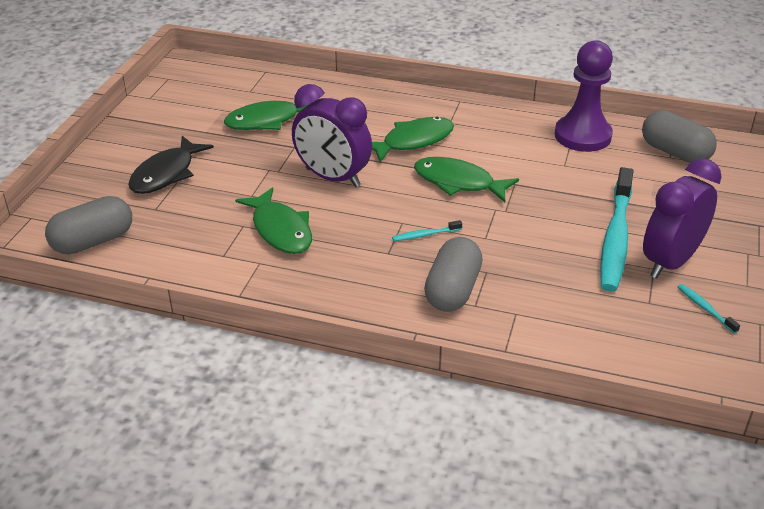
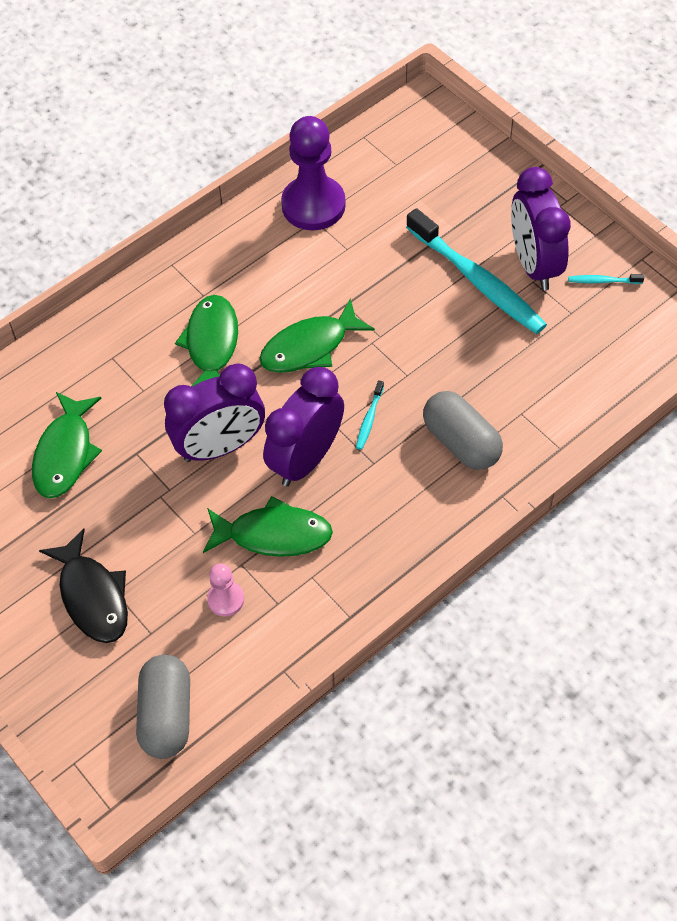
camera: 55 degrees left, 20 degrees up
(207, 230) = (226, 599): none -> pink pawn
(359, 219) = (306, 459): none -> purple clock
(675, 152) = (393, 156): grey capsule -> none

